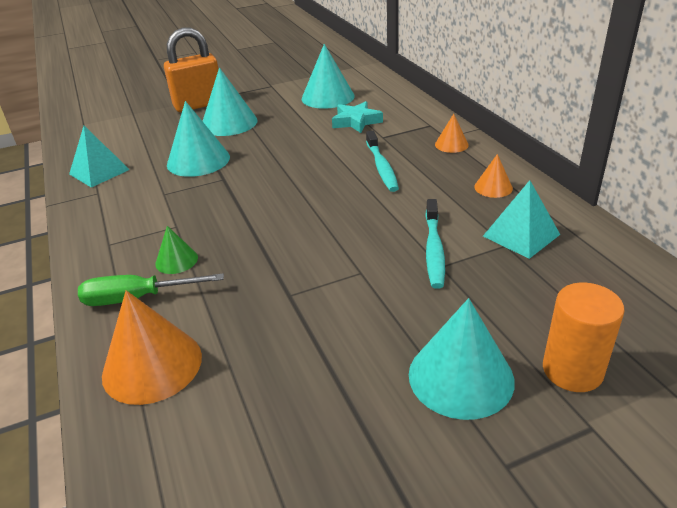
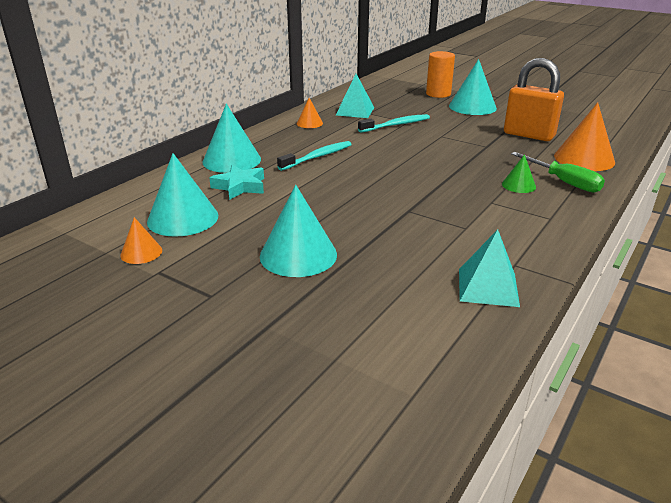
camera: 125 degrees left, 5 degrees down
(198, 160) = (395, 236): turquoise cone -> turquoise cone (231, 160)
(199, 105) = (262, 305): orange padlock -> orange padlock (528, 135)
(451, 144) = (257, 143): orange cone -> orange cone (141, 252)

